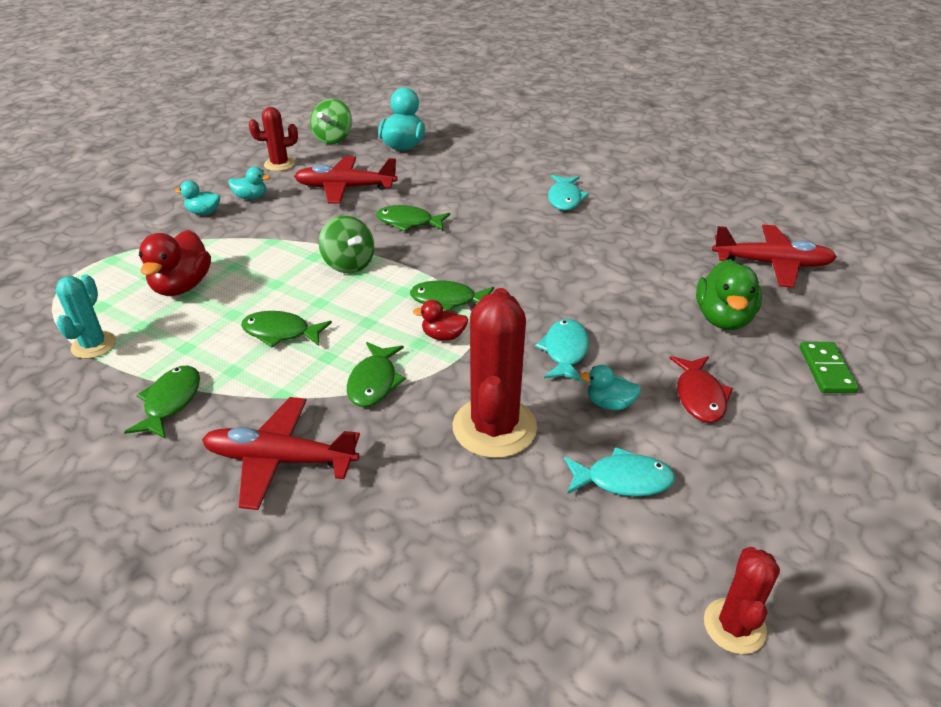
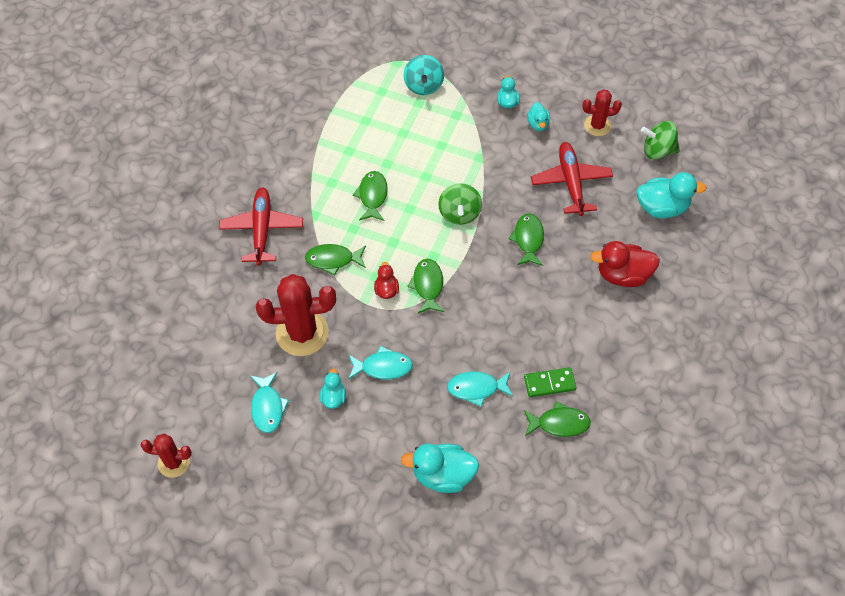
camera: 80 degrees right, 20 degrees up
(94, 345) = (343, 104): turquoise cactus -> none
(124, 269) = (423, 85): none -> turquoise spinning top
(170, 402) = (300, 162): green fish -> green fish (559, 423)
(182, 286) = (411, 125): red duck -> red duck (623, 275)
(279, 164) = (597, 126): red cactus -> red cactus turned 75 degrees counterclockwise
(349, 264) = (459, 213): green spinning top -> green spinning top turned 45 degrees counterclockwise
(565, 198) = (600, 351): turquoise fish -> turquoise fish (476, 388)
(699, 396) = (349, 453): red fish -> none
(723, 318) = (443, 475): green duck -> turquoise duck
(772, 264) = (531, 521): red plane -> none
(826, 370) = (392, 543): green domino -> green domino (549, 383)

